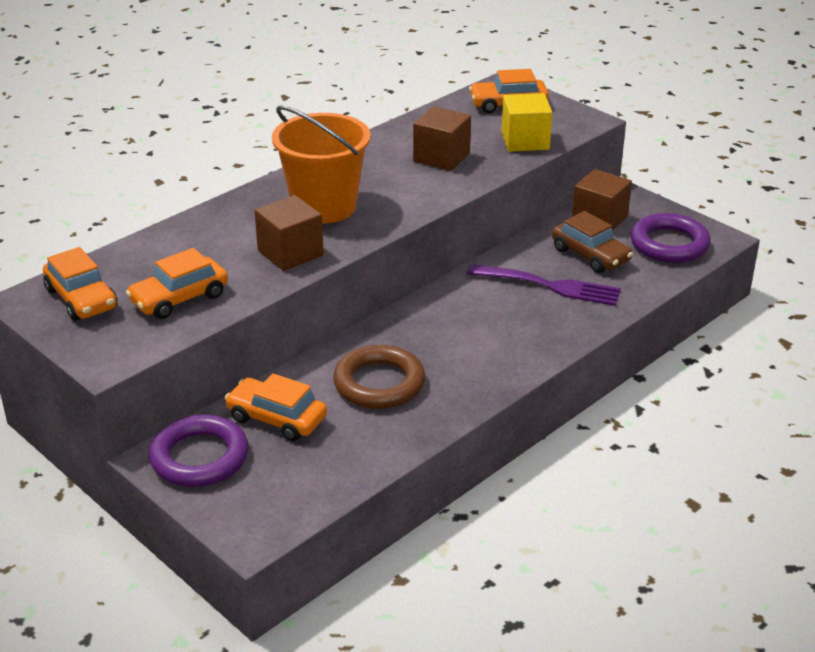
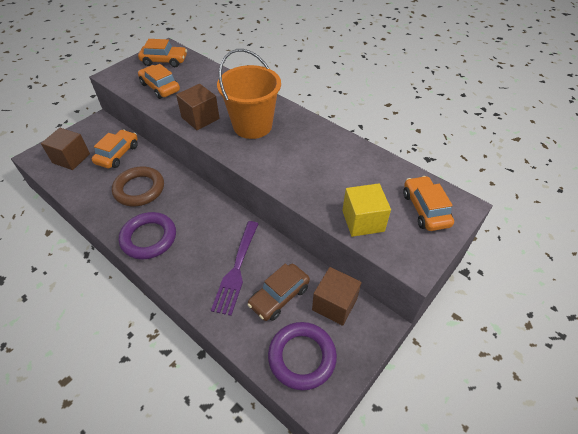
camera: 85 degrees right, 15 degrees up
(81, 299) = (164, 61): orange car -> orange car turned 135 degrees counterclockwise
(199, 457) = (95, 133): purple ring -> purple ring (149, 238)
(441, 157) = (325, 174): brown cube -> brown cube (71, 158)

